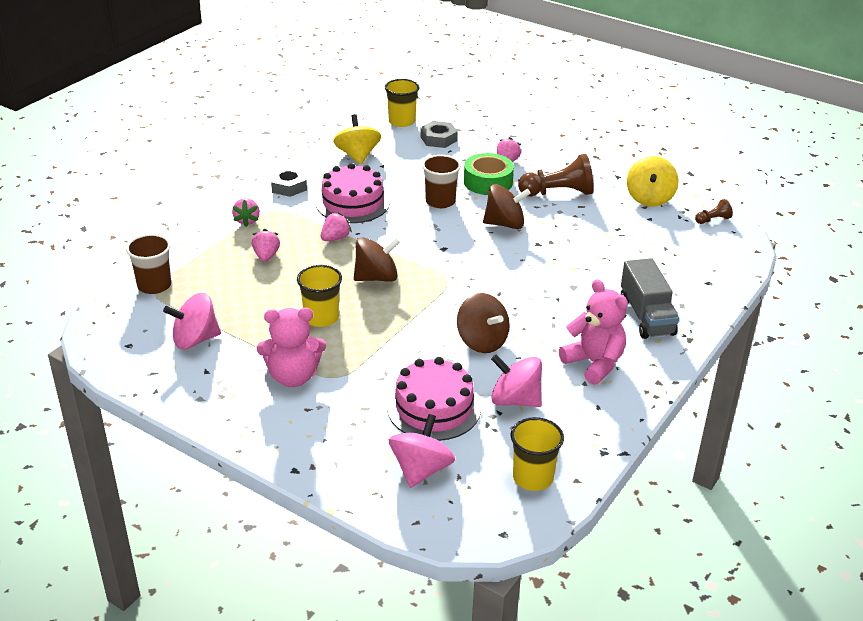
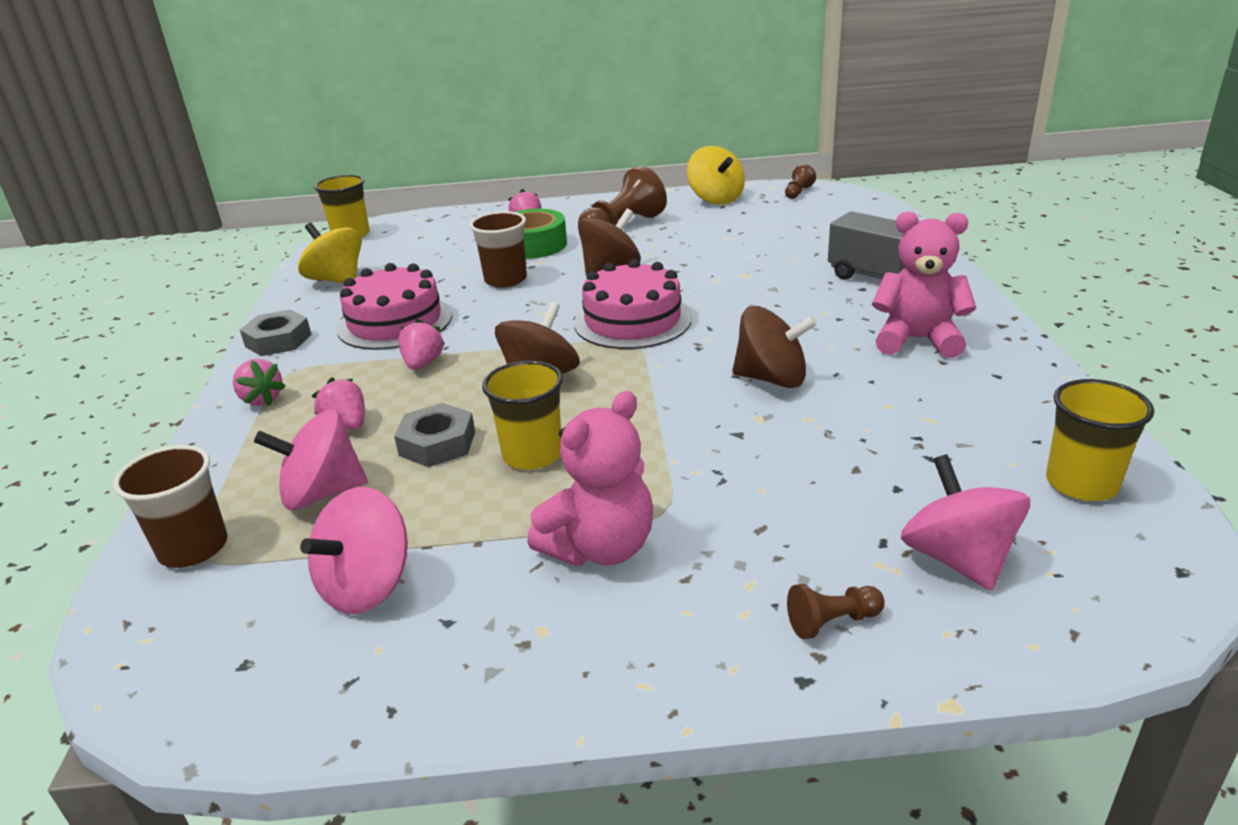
camera: 35 degrees left, 5 degrees down
(335, 459) = (832, 622): none -> brown pawn
(434, 408) = (842, 476): pink cake -> pink cake (632, 321)
(438, 139) = (419, 233): grey nut -> grey nut (437, 443)
(515, 400) = (910, 415): pink spinning top -> pink spinning top (322, 493)

